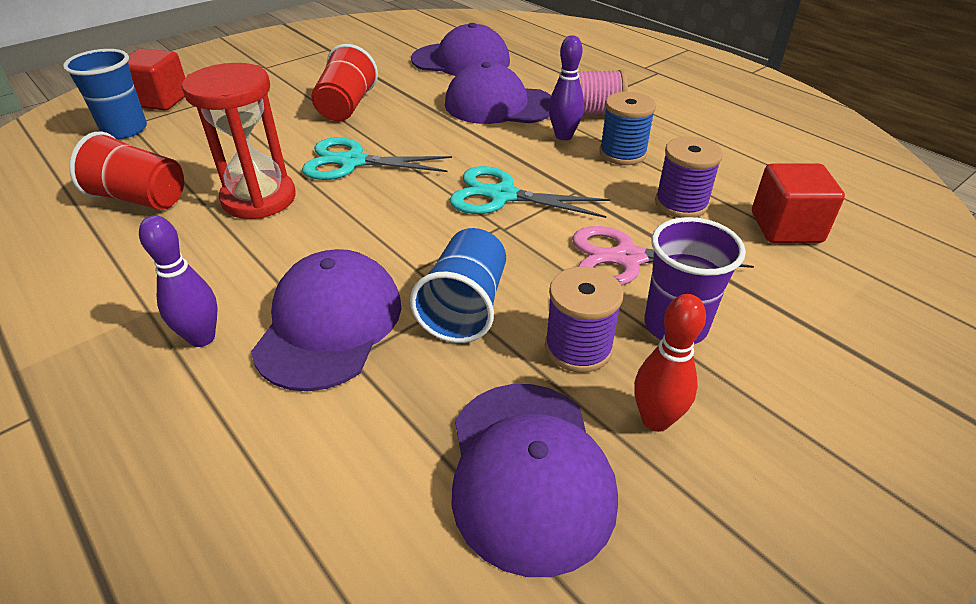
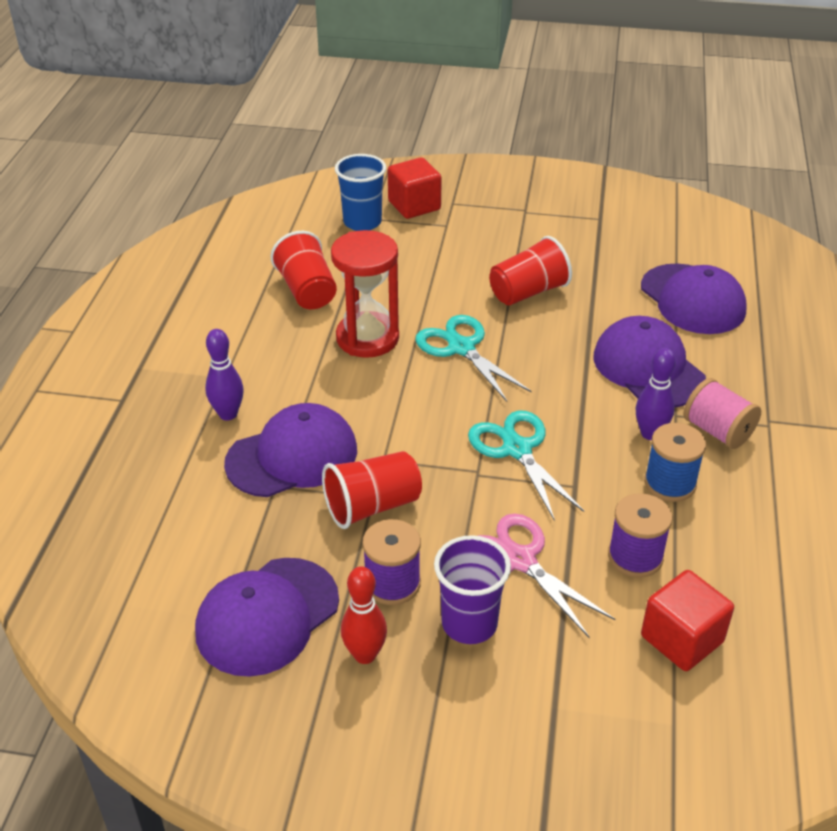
camera: 50 degrees right, 0 degrees up
(465, 307) = (372, 506): blue cup -> red cup

